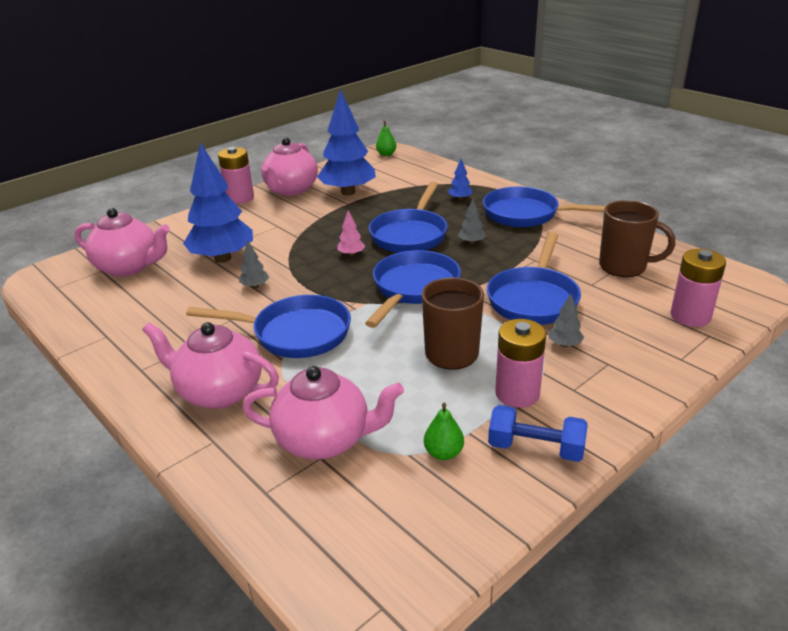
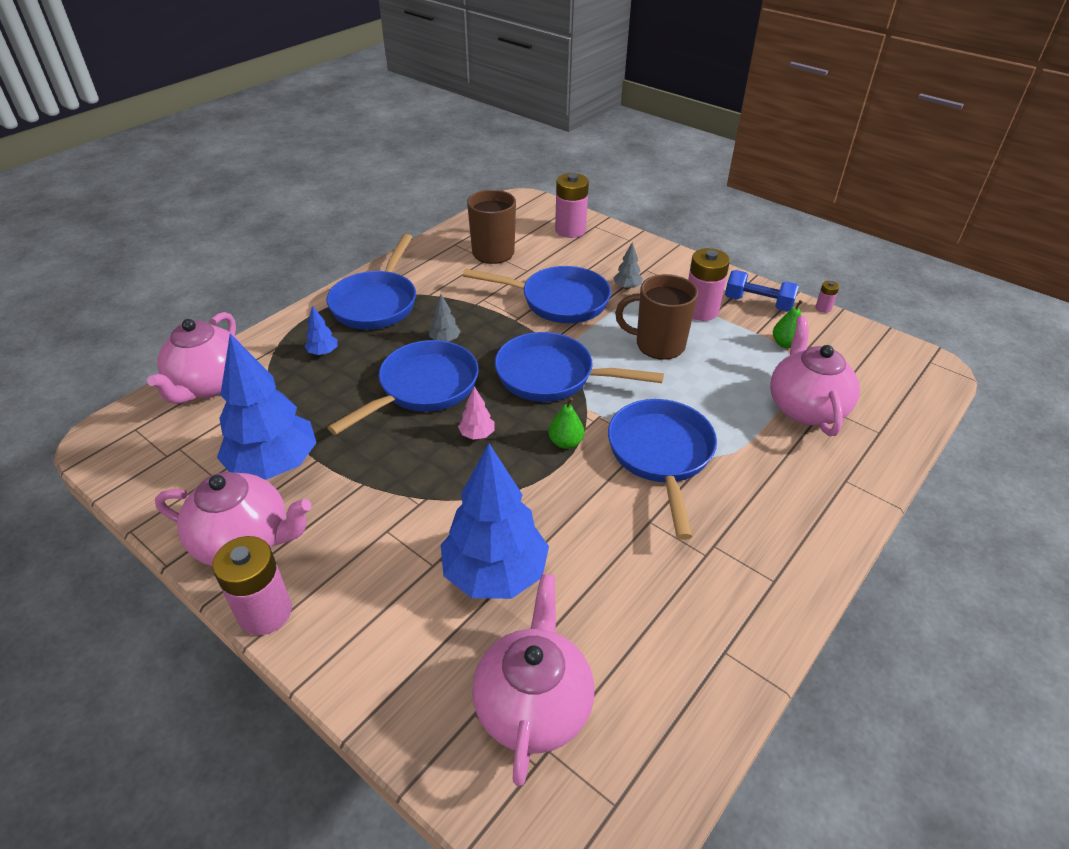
camera: 100 degrees left, 10 degrees up
(219, 392) = (779, 495): pink teapot -> pink teapot (209, 385)
(255, 286) = (568, 515): grey tree -> none
(386, 154) = (122, 438): green pear -> green pear (565, 442)
(410, 234) = (423, 388): blue pan -> blue pan turned 60 degrees counterclockwise
(526, 517) = (823, 308): none -> pink battery
(535, 448) = (758, 303): blue dumbbell -> blue dumbbell turned 75 degrees counterclockwise

